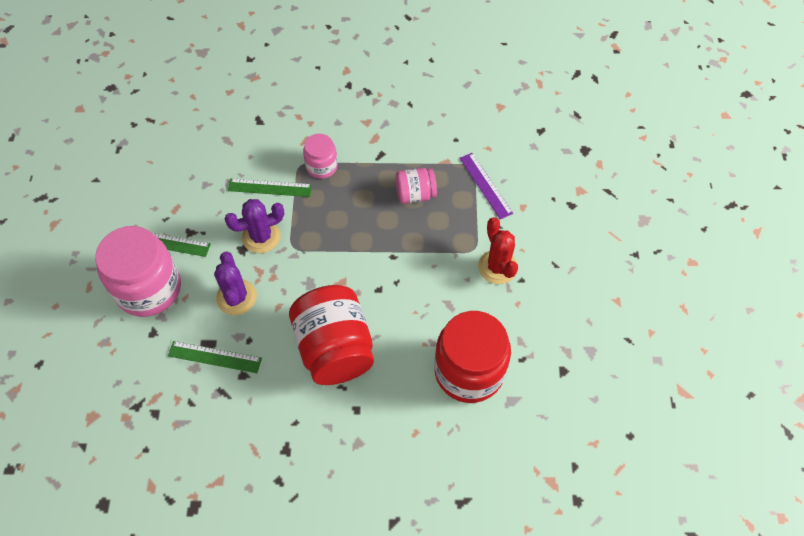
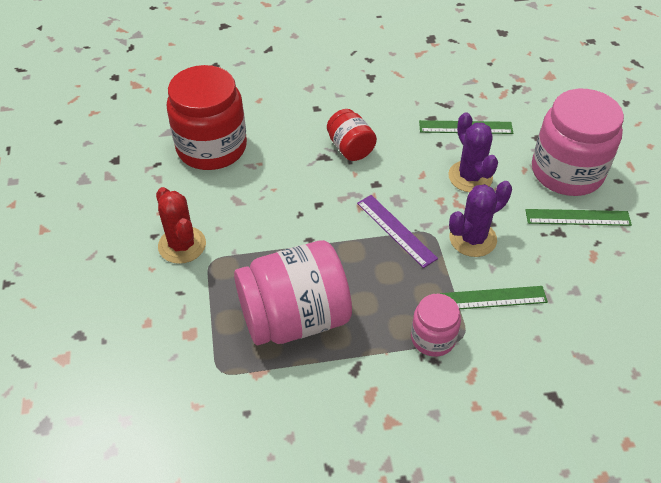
camera: 170 degrees right, 10 degrees down
(335, 348) = (350, 148): red jar -> red jar, size x0.52
(415, 194) = (295, 318): pink jar -> pink jar, size x1.91
(485, 185) = (199, 345): purple ruler -> purple ruler (396, 230)

